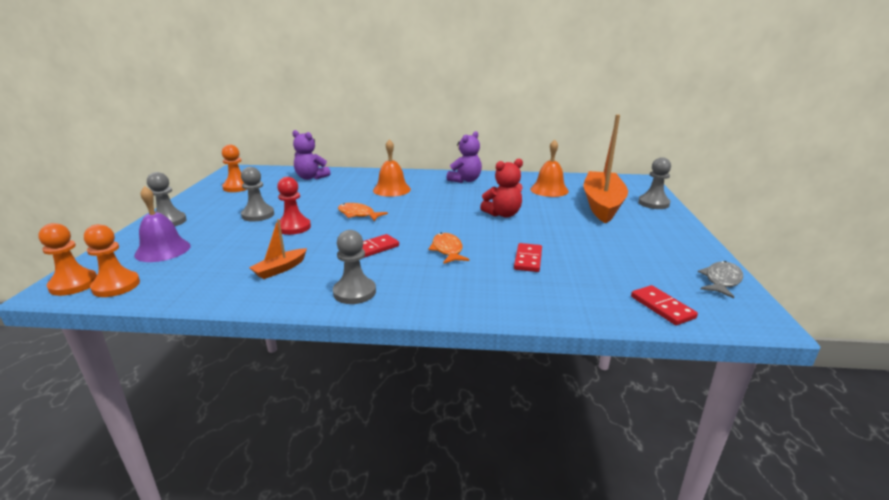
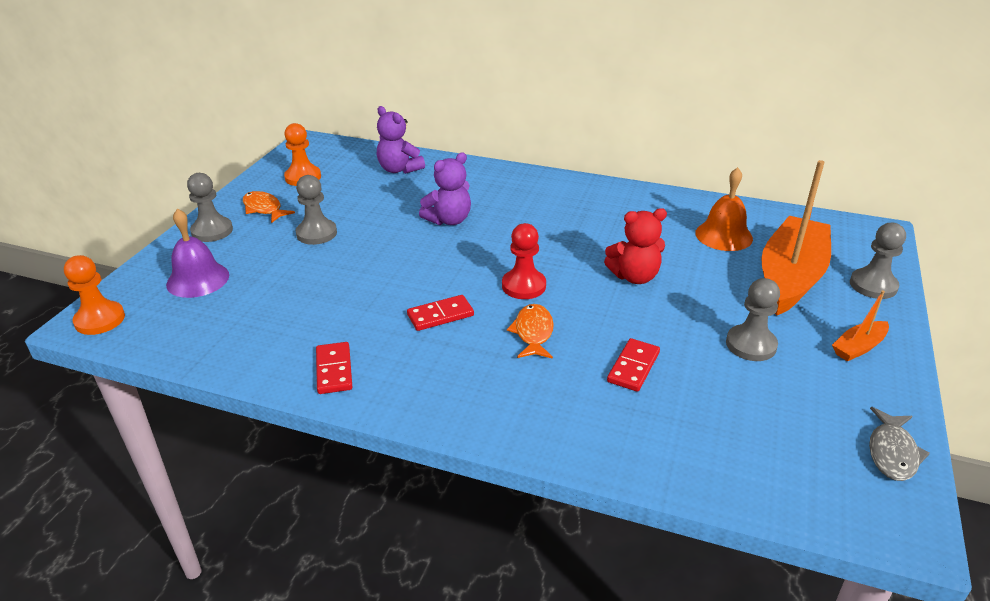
camera: 15 degrees right, 10 degrees up
(116, 286) = (141, 329): orange pawn -> none
(280, 269) = (321, 332): orange boat -> orange boat (858, 347)
(294, 227) = (354, 262): red pawn -> red pawn (523, 286)
(354, 292) = (396, 385): grey pawn -> grey pawn (751, 345)
(358, 214) = (440, 250): orange fish -> orange fish (264, 209)
(391, 189) = (498, 206): orange bell -> none
(465, 180) = (608, 200): purple teddy bear -> purple teddy bear (449, 220)
(662, 307) = (778, 482): red domino -> red domino (334, 370)
(721, 281) = (892, 452): grey fish -> grey fish turned 150 degrees clockwise

